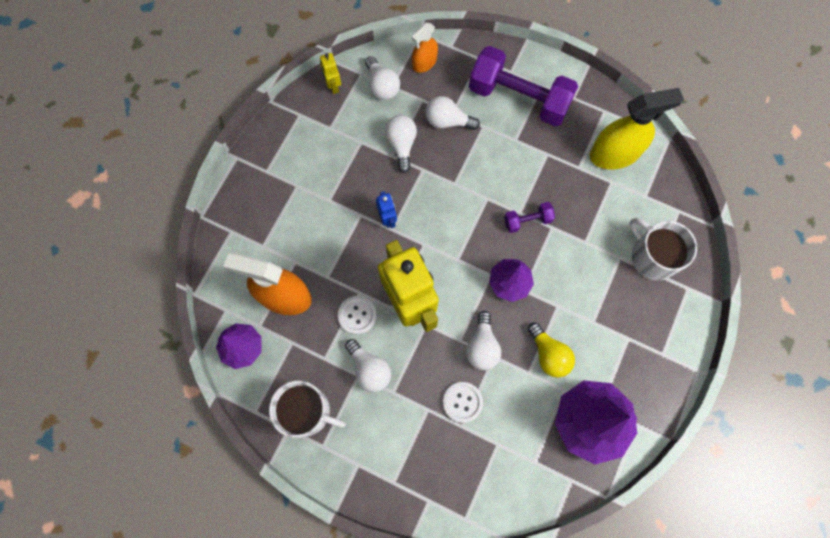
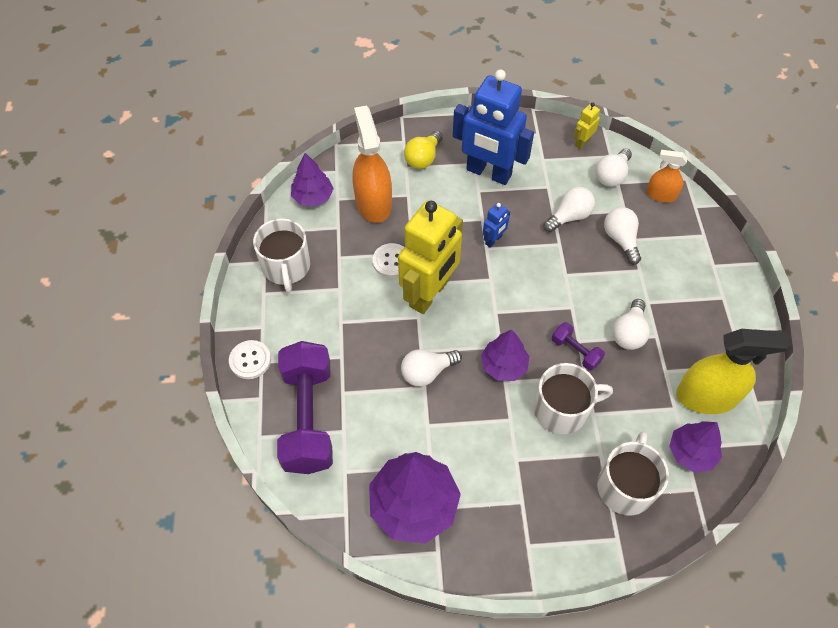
camera: 60 degrees right, 15 degrees down
(315, 180) = (488, 173): none -> blue robot
(369, 369) = (350, 294): white light bulb -> white light bulb (629, 333)
(462, 402) = (365, 381): white button -> white button (250, 360)
(519, 98) = (692, 284): purple dumbbell -> purple dumbbell (308, 417)
(548, 354) = (456, 434): yellow light bulb -> yellow light bulb (423, 158)
(570, 262) = (562, 409): none -> white mug
(614, 154) = (706, 396): yellow spray bottle -> yellow spray bottle turned 45 degrees counterclockwise
(651, 195) = (691, 452): none -> purple tree

